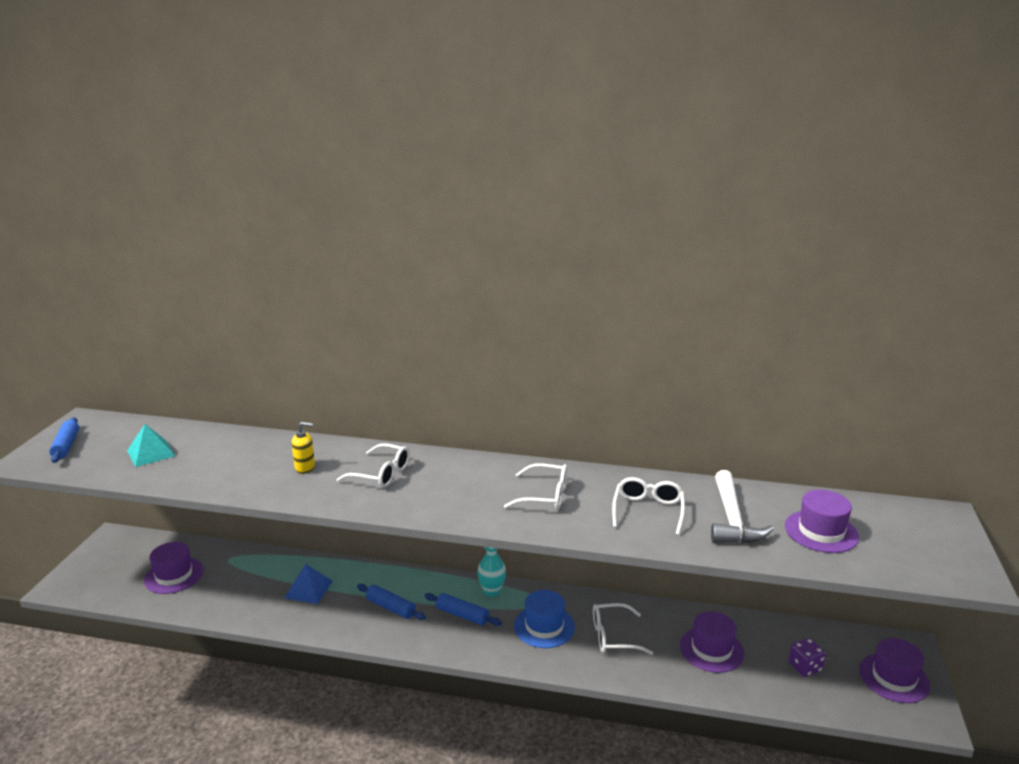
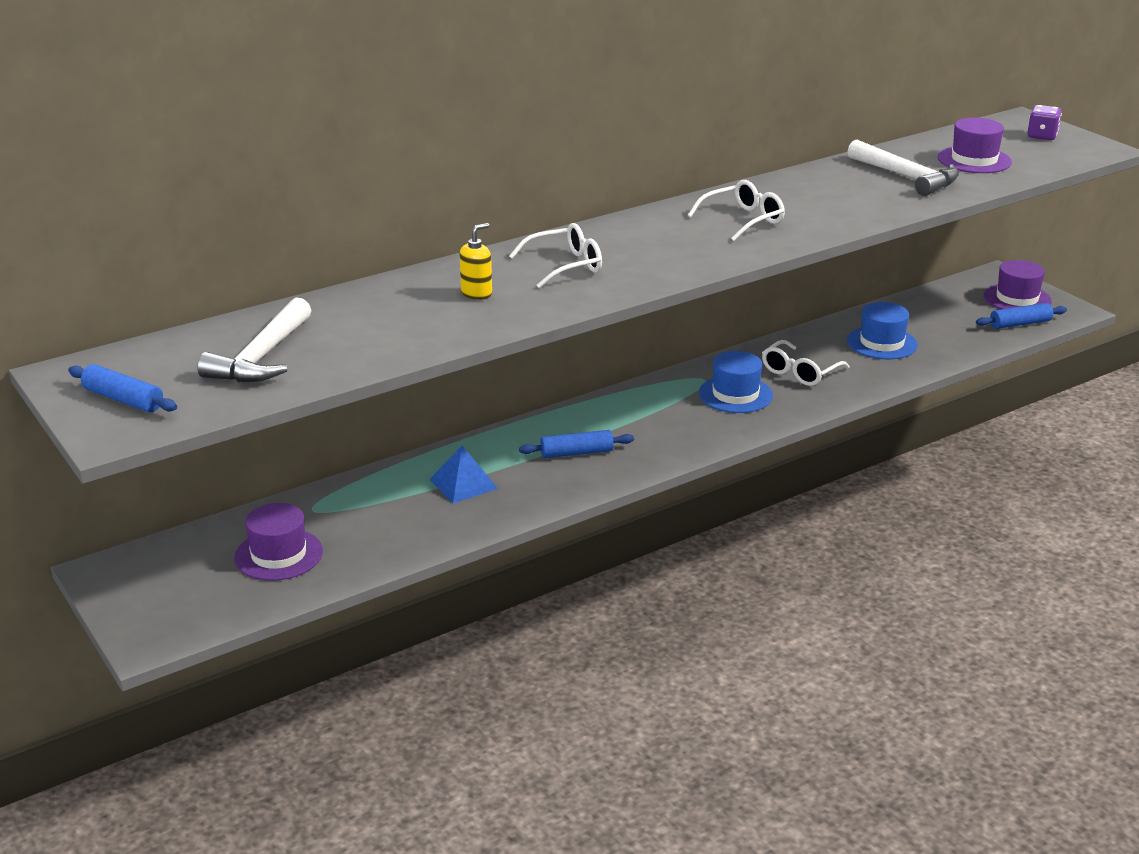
camera: 45 degrees left, 5 degrees up
(151, 453) = (261, 357): turquoise pyramid -> white hammer
(462, 615) = (653, 423): blue rolling pin -> blue rolling pin (1020, 324)
(492, 591) = (643, 394): turquoise vase -> none
(648, 511) = (840, 196): white glasses -> none
(711, 649) = (882, 343): purple hat -> blue hat
(805, 667) = (957, 321): purple dice -> purple dice (1042, 136)

